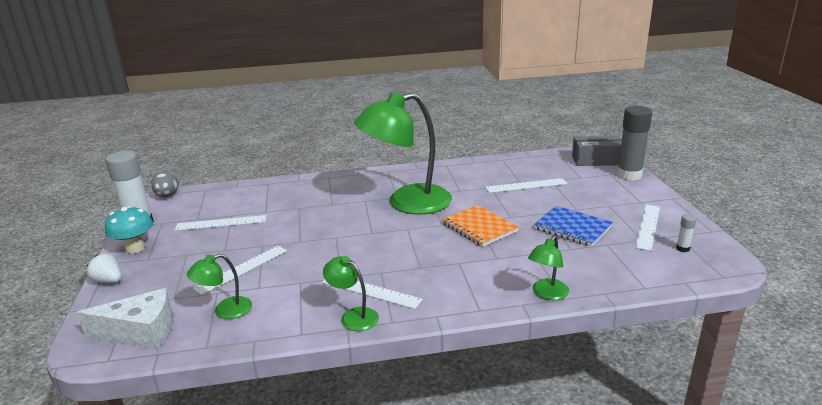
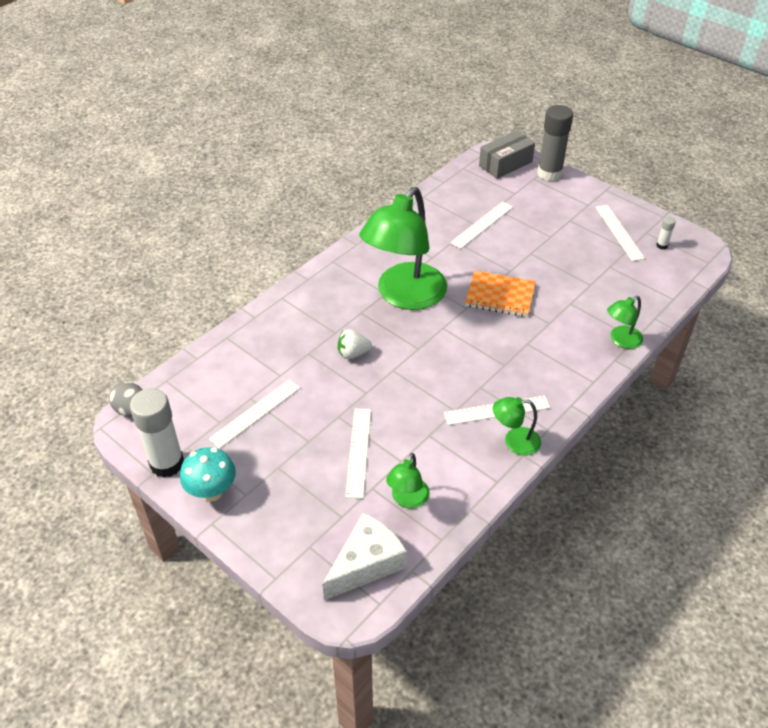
camera: 40 degrees left, 20 degrees up
(108, 281) = (248, 540): white strawberry -> white strawberry (353, 353)
(547, 294) = (621, 340): green lamp -> green lamp turned 60 degrees clockwise
(572, 228) = (569, 260): blue notebook -> none

